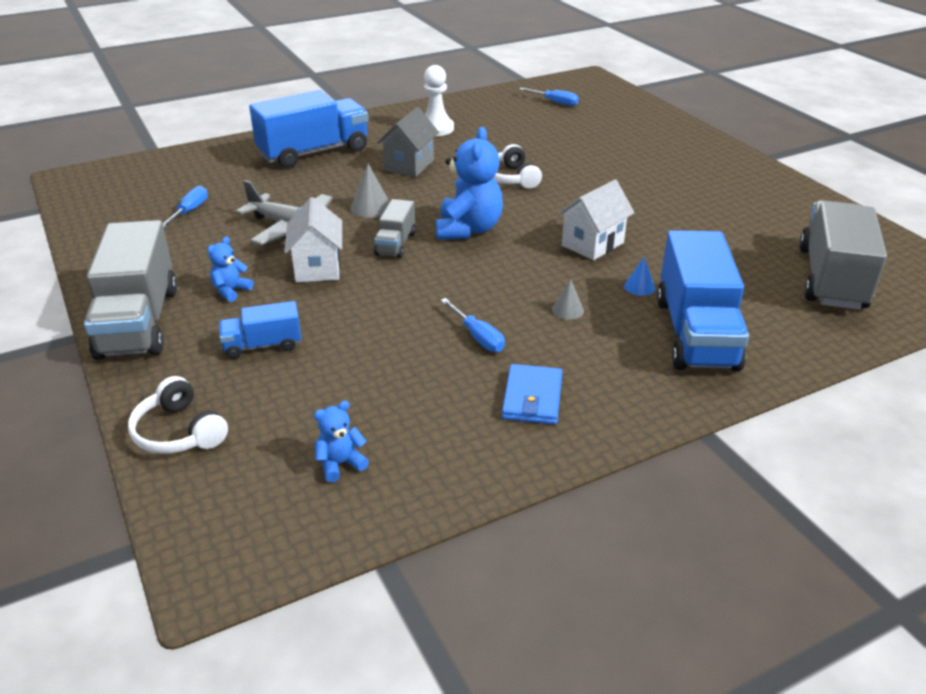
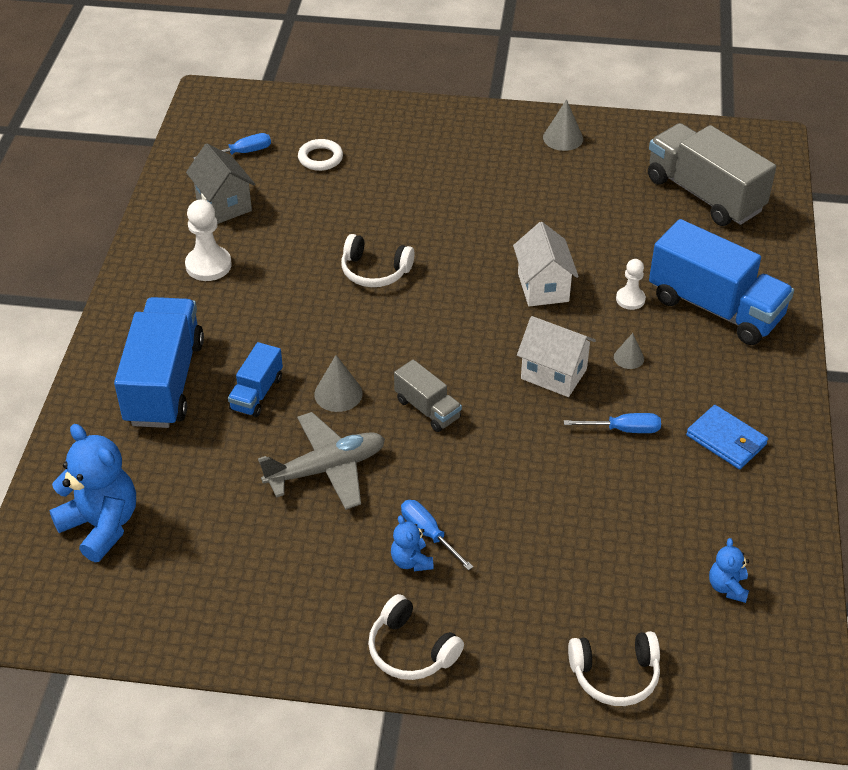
camera: 55 degrees left, 10 degrees up
(139, 322) = (411, 650): grey truck -> white headphones
(189, 211) = (207, 536): blue screwdriver -> blue screwdriver (428, 534)
(263, 345) = (526, 573): blue truck -> blue truck (257, 393)
(317, 268) = (422, 482): white house -> white house (553, 374)
(409, 165) = (275, 325): grey house -> grey house (223, 204)
(468, 229) = (446, 349): blue teddy bear -> blue teddy bear (101, 525)
(592, 124) = (320, 158): none -> white ring
(639, 287) = (630, 299): blue cone -> white pawn
(777, 194) = (563, 138): none -> grey cone

